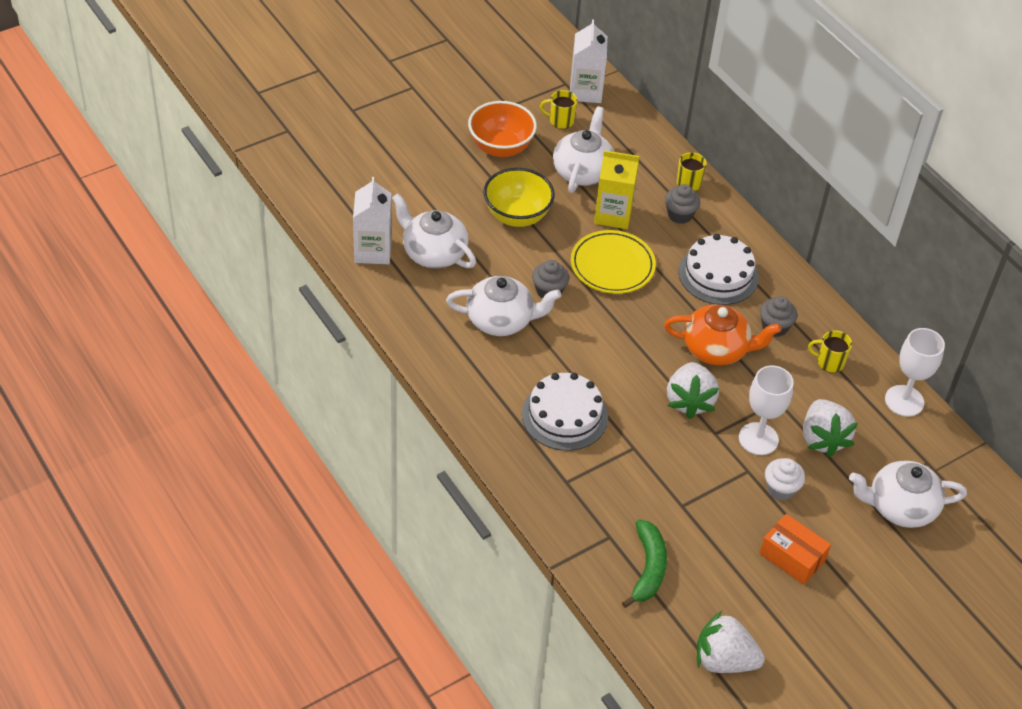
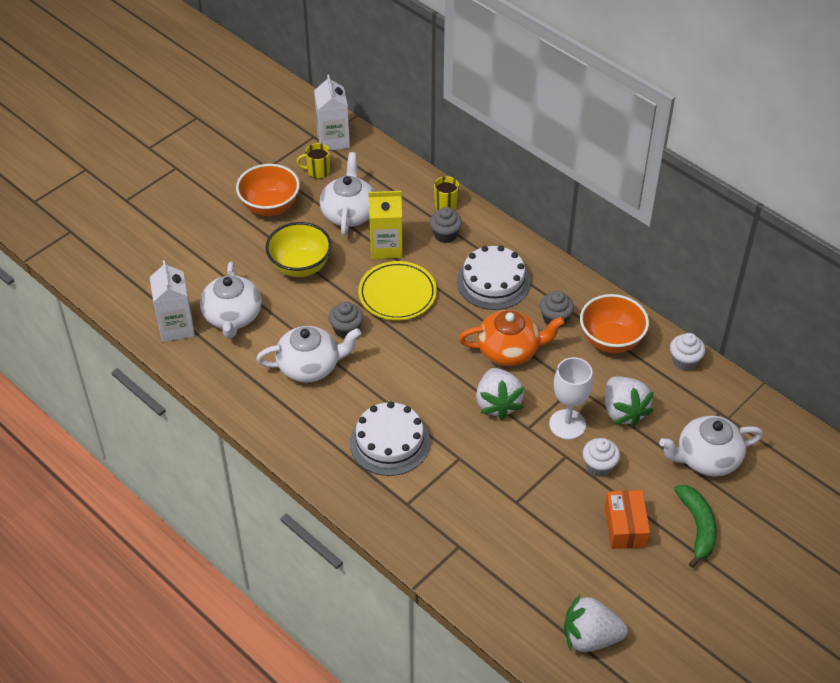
camera: 10 degrees left, 0 degrees up
(433, 253) = (232, 317): white teapot -> white teapot turned 120 degrees counterclockwise
(648, 568) = (501, 568): green banana -> green banana (697, 527)
(792, 557) = (625, 526): orange box -> orange box turned 60 degrees clockwise
(829, 362) = (611, 340): yellow mug -> orange bowl
(904, 401) = (684, 361): white goblet -> white cupcake

